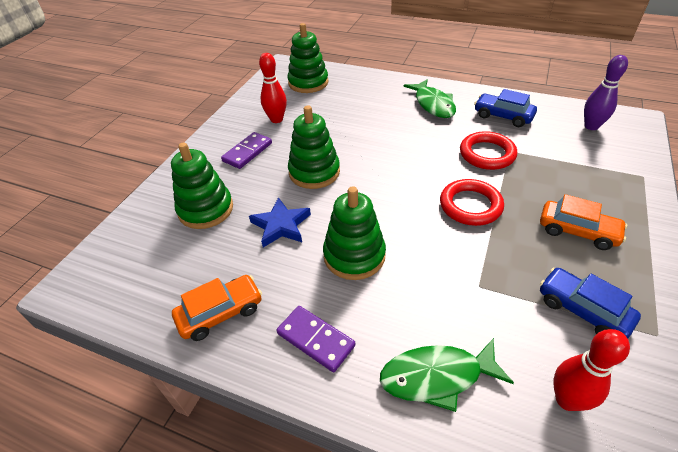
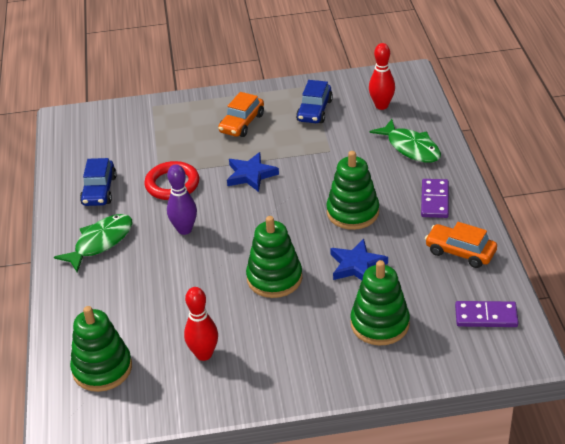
camera: 120 degrees left, 5 degrees down
(247, 152) = (279, 344): purple domino -> purple domino (486, 316)
(470, 205) = (251, 175): red ring -> blue star
(577, 231) = (242, 123): orange car -> orange car turned 150 degrees counterclockwise
(591, 126) = (89, 139): purple bowling pin -> purple bowling pin (184, 229)

